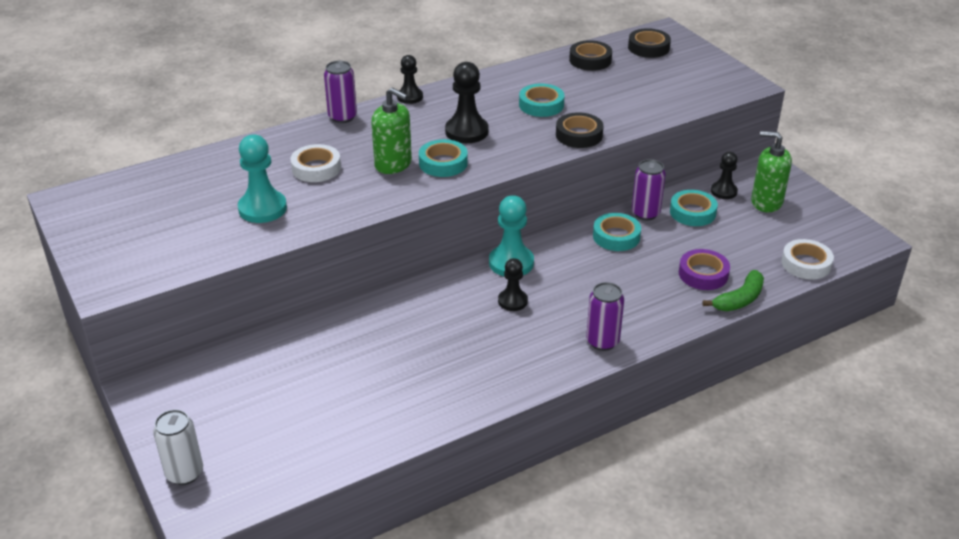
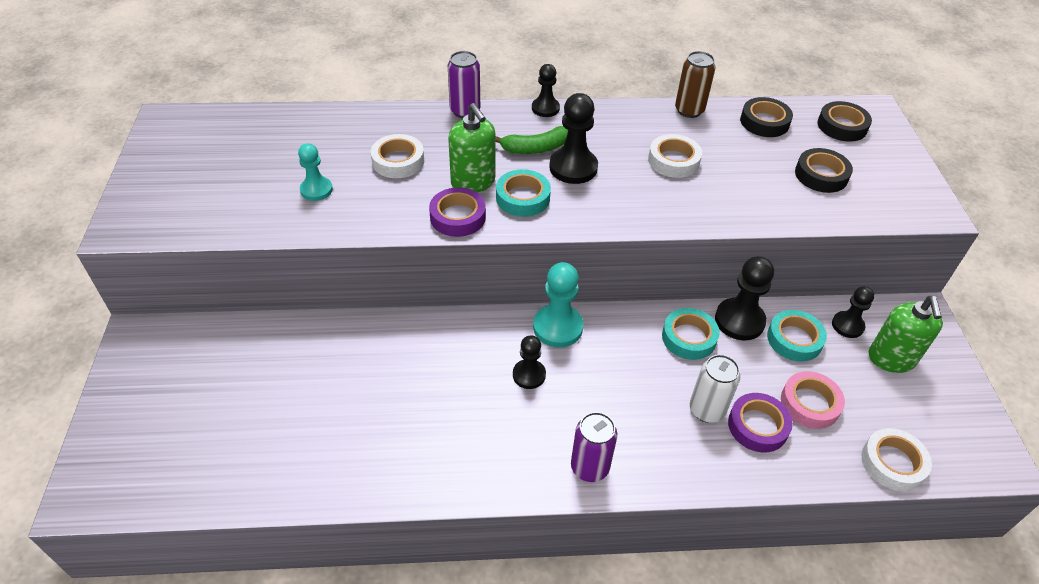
camera: 25 degrees right, 10 degrees up
(184, 473) = (103, 442): white can -> white can (706, 410)
(262, 208) = (316, 190): turquoise pawn -> turquoise pawn, size x0.63
(401, 191) = (458, 217): none -> purple tape
(527, 67) = (689, 110): none -> brown can
(541, 105) = (673, 161): turquoise tape -> white tape
(579, 135) = (689, 212): black tape -> black tape (821, 175)
(645, 213) = (739, 321): purple can -> black pawn
(729, 248) = (810, 403): none -> pink tape
(739, 299) = (780, 479): green banana -> green banana (535, 148)
(766, 202) = (891, 359): green soap dispenser -> green soap dispenser turned 135 degrees counterclockwise

